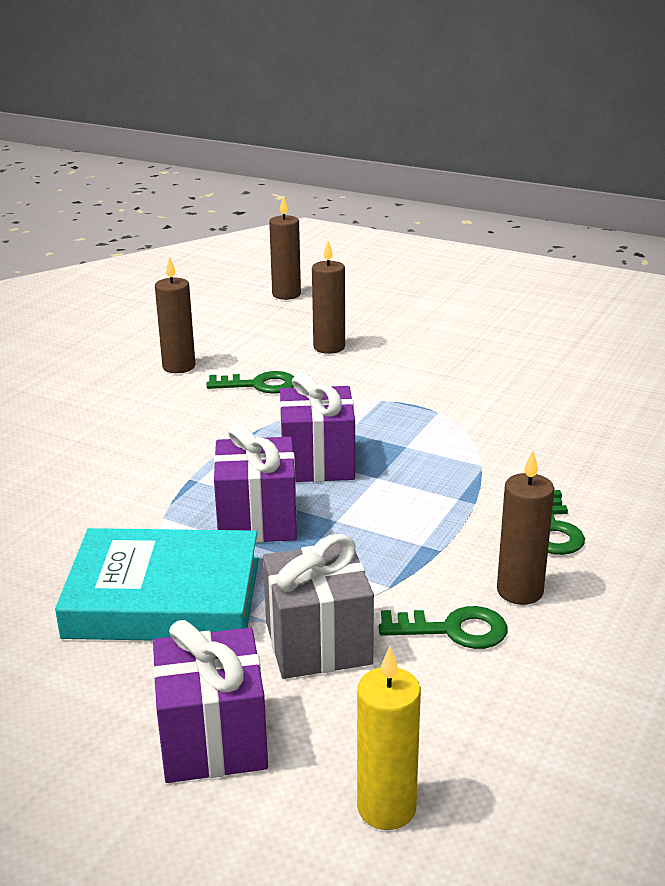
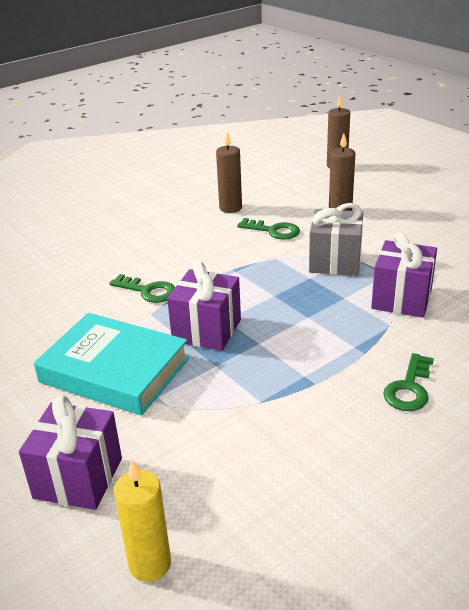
camera: 25 degrees right, 5 degrees up
(317, 463) = (274, 297): purple gift -> purple gift (401, 299)
(318, 643) = (186, 430): grey gift -> grey gift (335, 262)
(453, 630) = (282, 446): green key -> green key (148, 291)
(520, 591) = (350, 430): brown candle -> none

